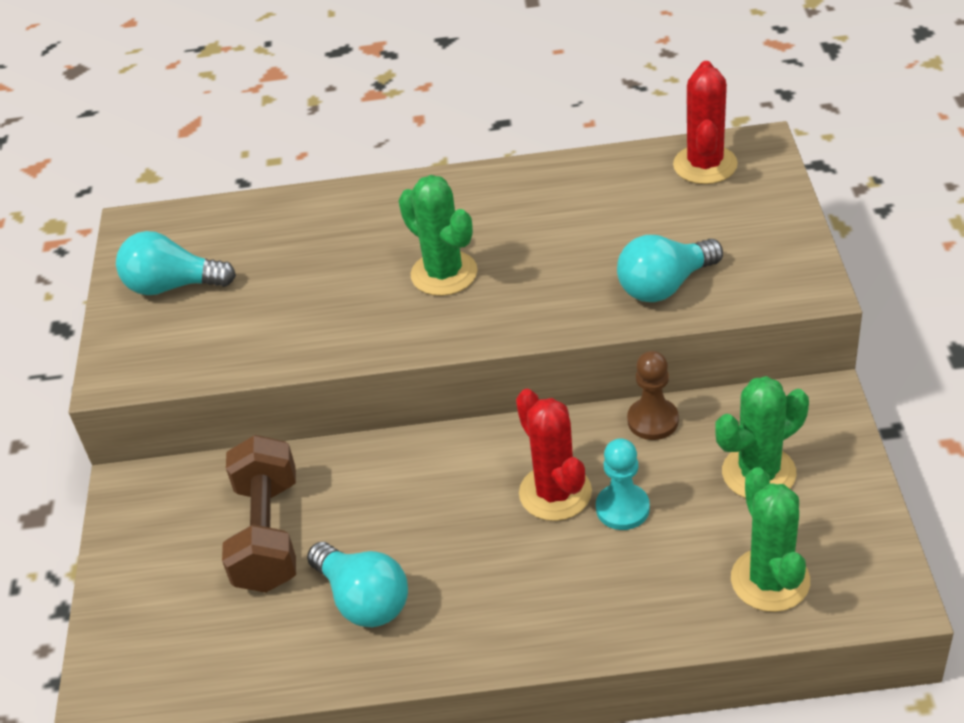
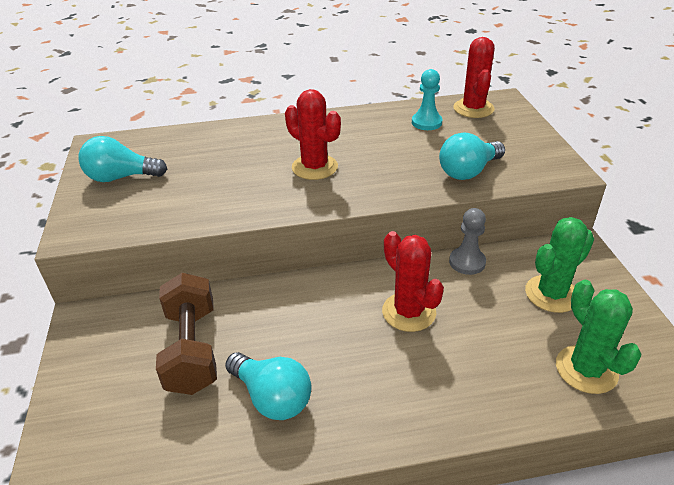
camera: 10 degrees left, 5 degrees down
(444, 273) = (314, 167): green cactus -> red cactus
(622, 508) = (461, 321): turquoise pawn -> turquoise pawn (426, 122)
(653, 420) = (467, 262): brown pawn -> grey pawn

